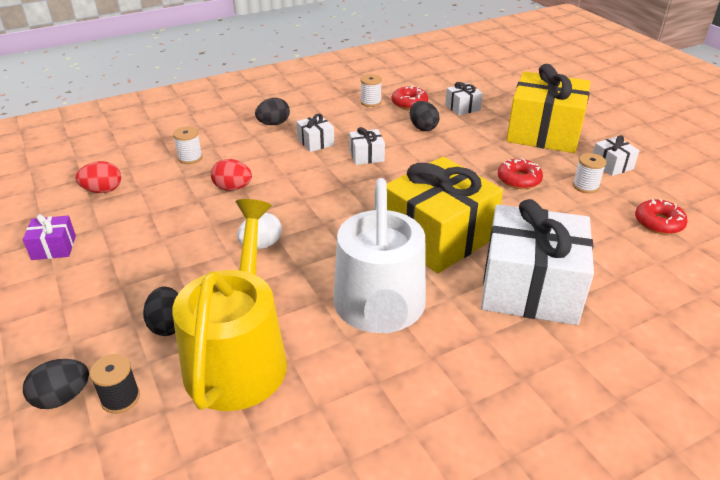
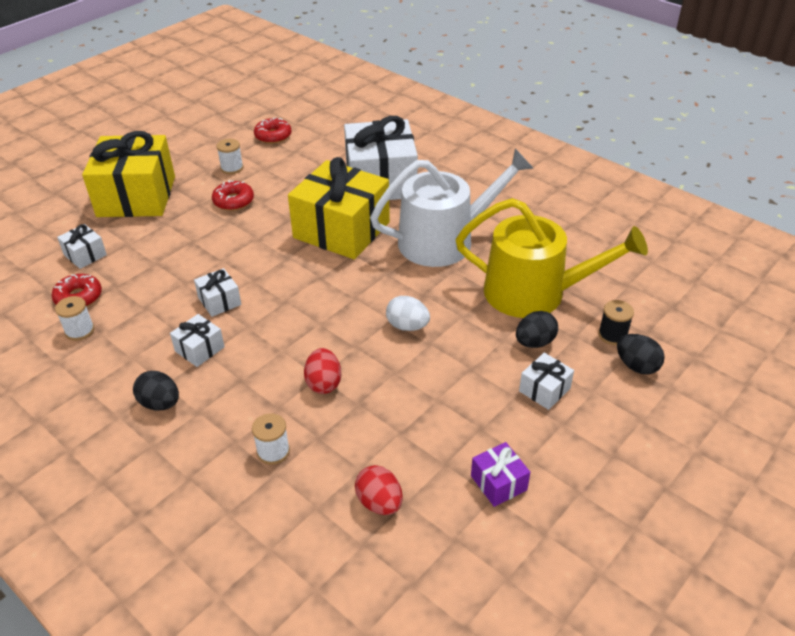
camera: 110 degrees left, 5 degrees up
(239, 355) = (535, 293): yellow watering can -> yellow watering can turned 150 degrees counterclockwise
(423, 128) = (143, 274): black egg -> none
(611, 165) = (191, 158): white gift -> white gift (544, 390)

